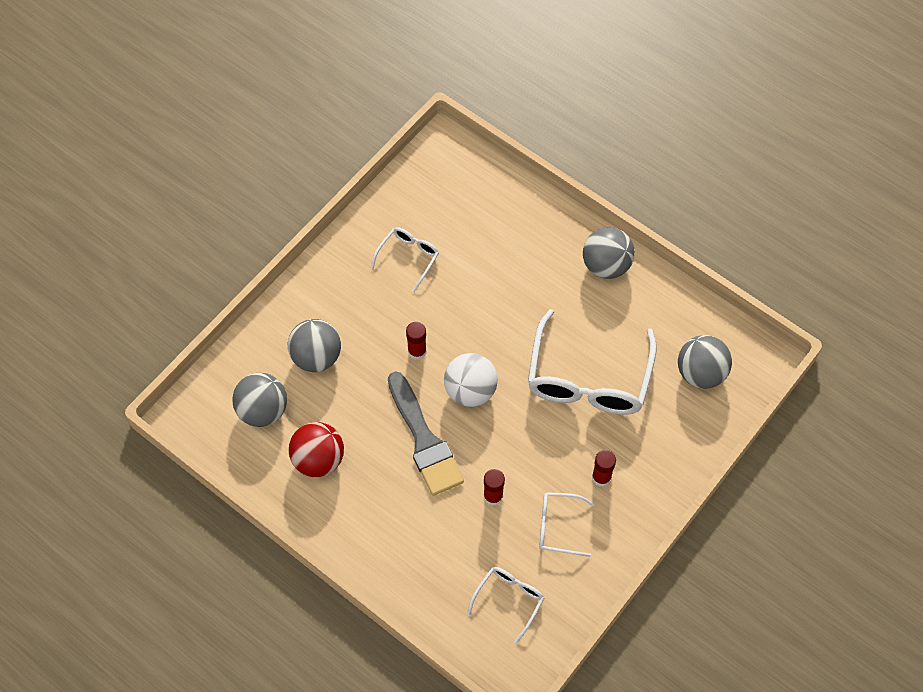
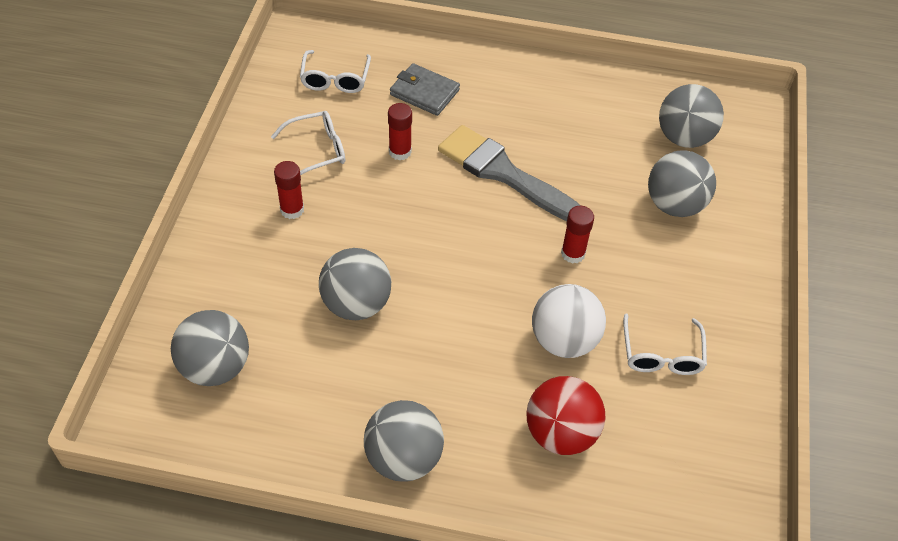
camera: 150 degrees right, 10 degrees down
(318, 459) = (595, 118): red ball -> red ball (560, 433)
(441, 550) = (424, 92): none -> grey wallet
(470, 391) = (486, 237): white ball -> white ball (564, 340)
(588, 378) = (356, 304): white glasses -> grey ball

